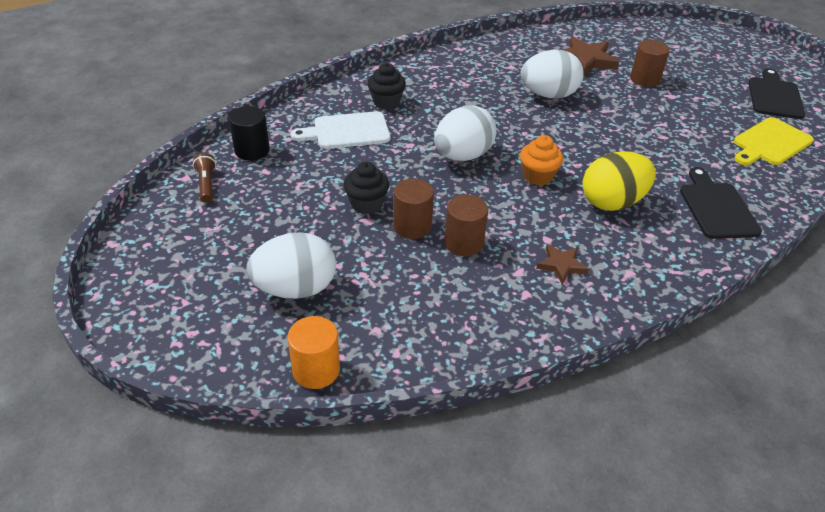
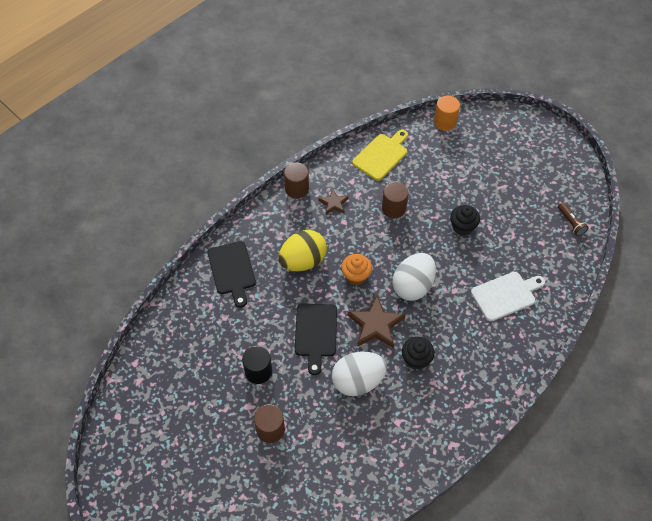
camera: 170 degrees right, 15 degrees up
(252, 150) = (561, 260): black cylinder -> black cylinder (258, 371)
(295, 289) = (476, 161): white egg -> none
(386, 102) = (491, 339): black cupcake -> black cupcake (416, 359)
(412, 226) = (428, 215): brown cylinder -> brown cylinder (297, 189)
(585, 60) = (327, 451): brown star -> brown star (375, 325)
(770, 143) = (175, 353): yellow cutting board -> yellow cutting board (382, 155)
(774, 96) = (151, 428): black cutting board -> black cutting board (315, 333)

